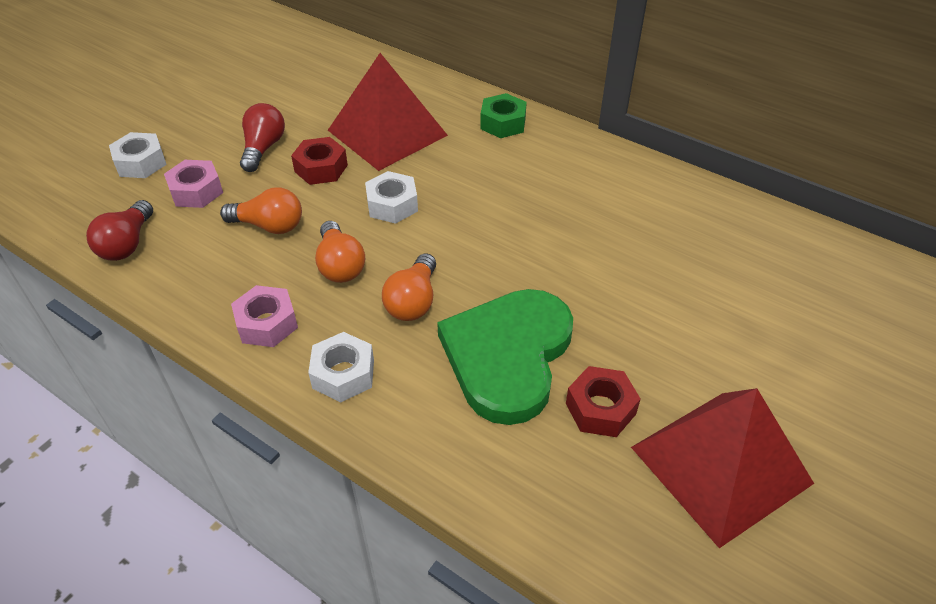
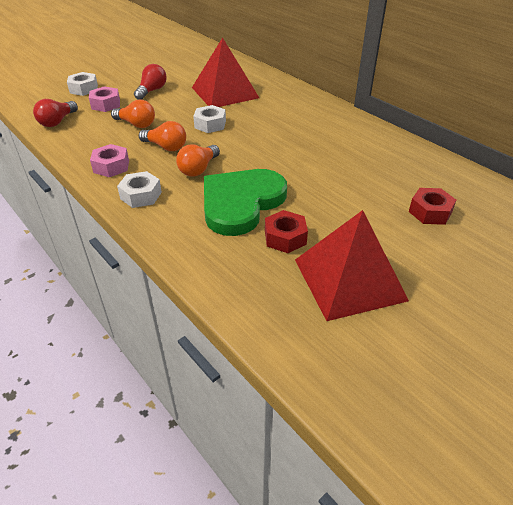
camera: 15 degrees right, 5 degrees down
(321, 168) = (178, 103): red nut -> red nut (430, 212)
(340, 265) = (166, 147): orange light bulb -> orange light bulb turned 60 degrees counterclockwise
(503, 123) = (295, 96): green nut -> none

